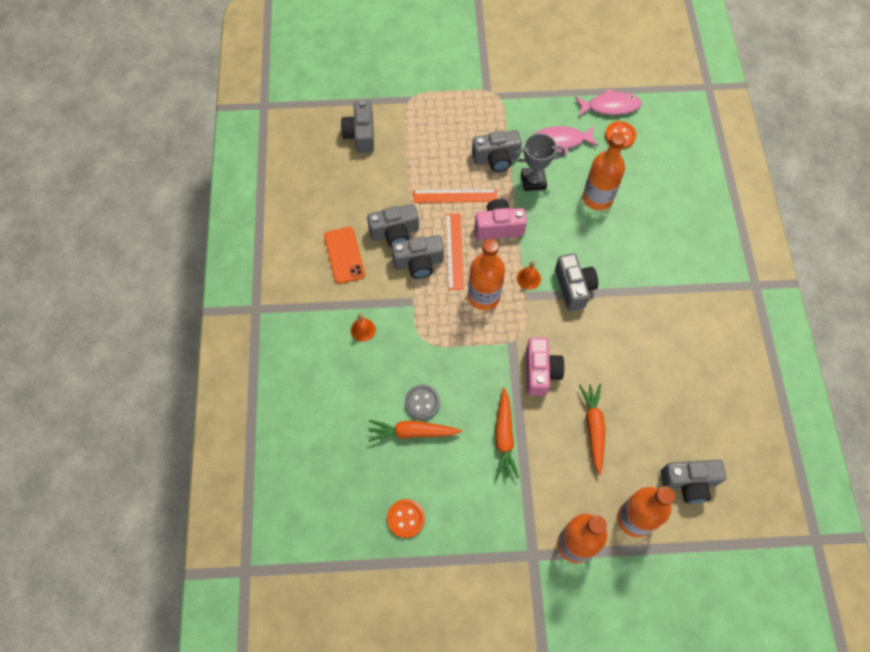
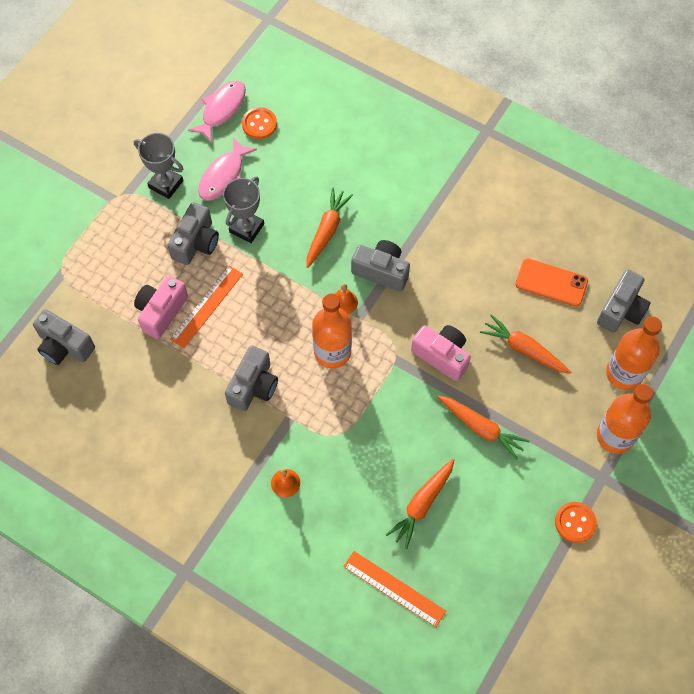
camera: 55 degrees left, 0 degrees up
(344, 255) = (191, 449): orange phone -> orange phone (551, 282)
(395, 233) = (203, 386): grey camera -> none
(405, 518) = (500, 564): orange button -> orange button (575, 522)
(422, 403) = (399, 477): grey button -> none
(454, 251) = (265, 346): orange ruler -> orange ruler (394, 588)
(498, 227) = (271, 291): pink camera -> pink camera (161, 312)
(524, 112) = (166, 184): none -> grey trophy
(575, 231) = (327, 230): none -> orange carrot
(597, 198) = (308, 188): orange bottle -> none

